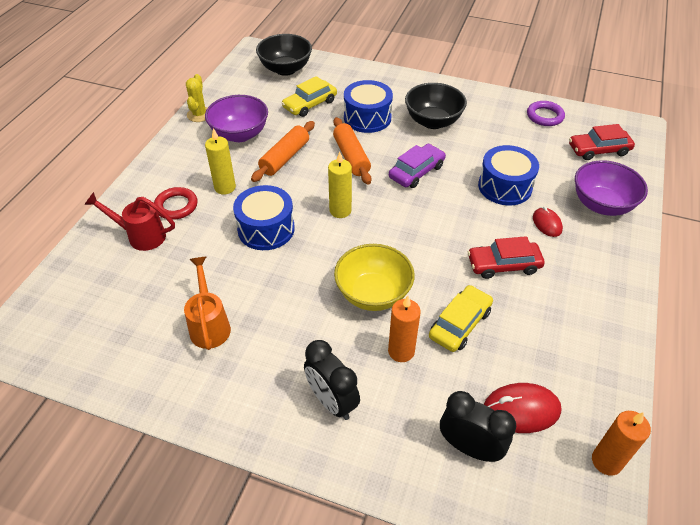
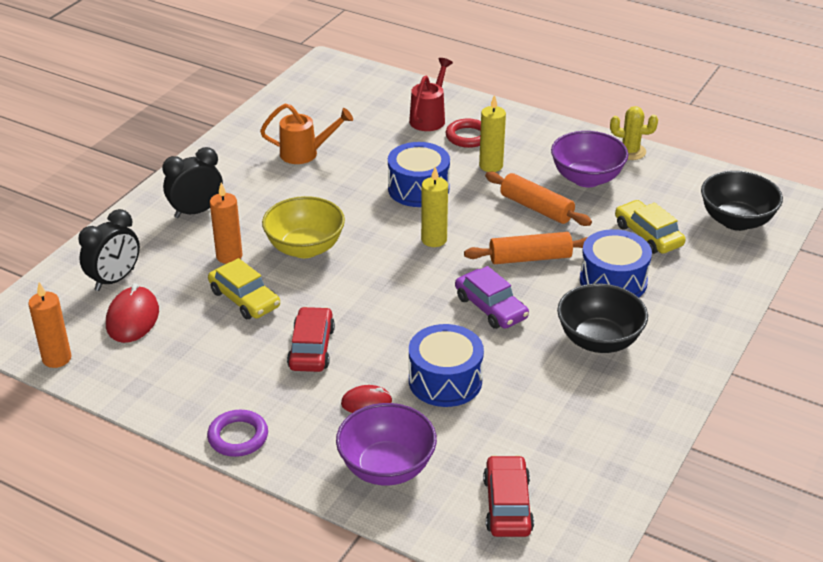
camera: 100 degrees right, 10 degrees down
(544, 116) = (603, 466): purple ring -> purple ring (238, 437)

